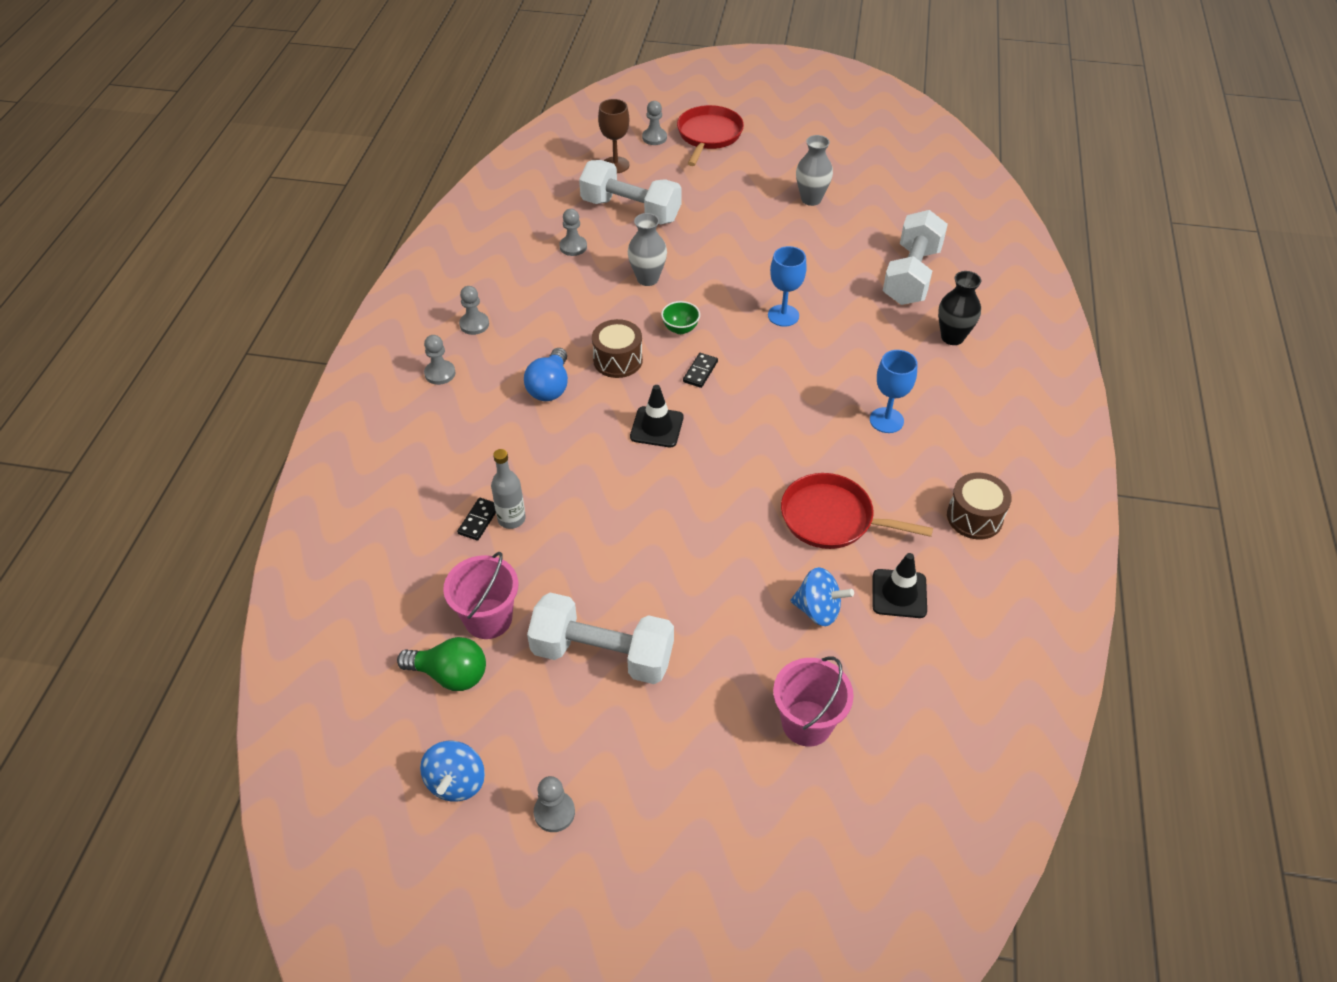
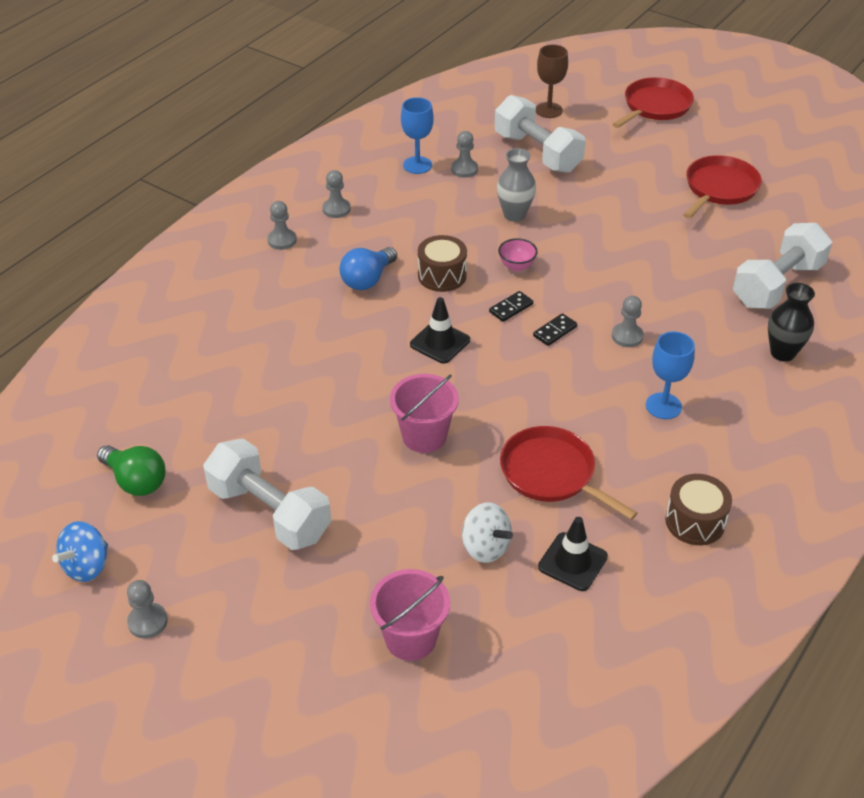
camera: 25 degrees right, 5 degrees down
(479, 520) = (237, 368): black domino -> black domino (555, 331)
(488, 619) = (194, 448): pink bucket -> pink bucket (424, 436)
(511, 519) = (265, 376): grey bottle -> none
(654, 138) = (601, 96): grey pawn -> grey pawn (627, 336)
(680, 329) = (516, 266): green bowl -> pink bowl
(783, 315) = (622, 283): blue goblet -> blue goblet (417, 165)
(811, 199) = (719, 188): grey vase -> red pan
(818, 610) = (485, 547): blue spinning top -> white spinning top

